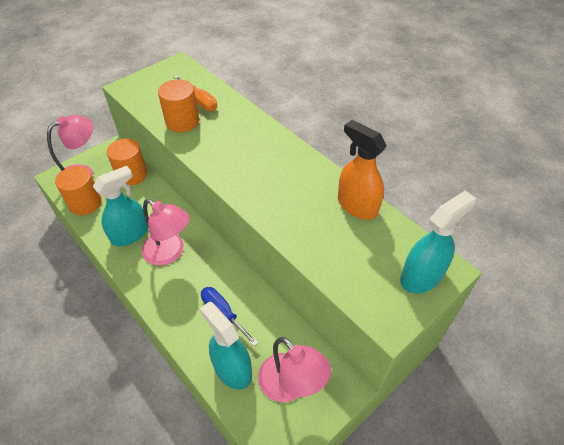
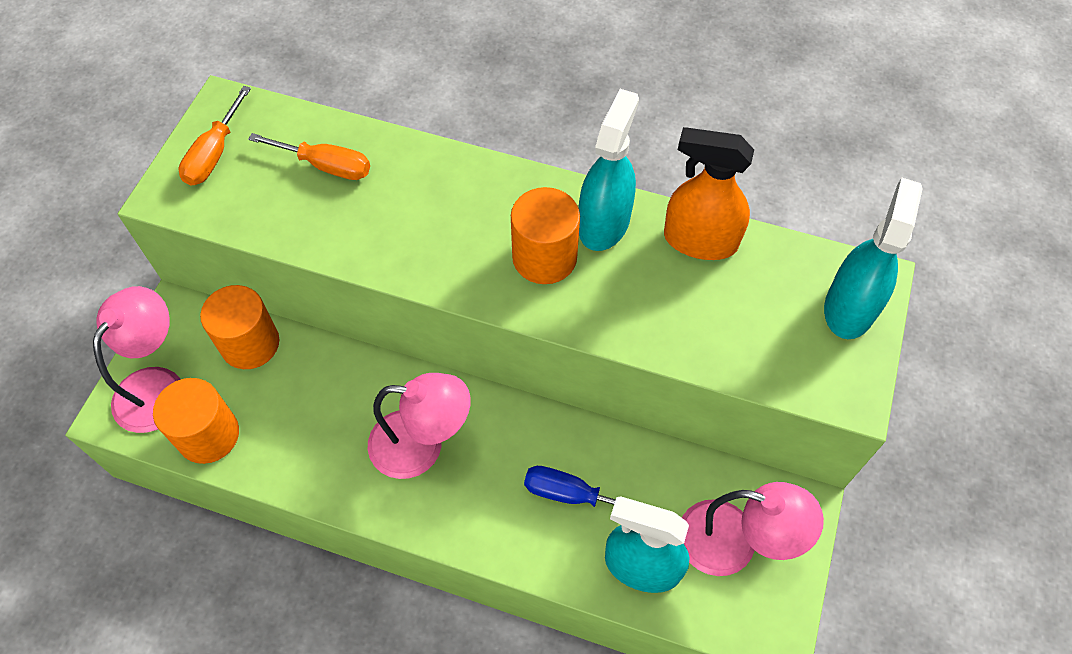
camera: 30 degrees left, 10 degrees up
(130, 234) = (332, 448): turquoise spray bottle -> turquoise spray bottle (604, 223)
(158, 79) = (214, 154): none -> orange screwdriver
(182, 121) = (326, 218): orange cylinder -> orange cylinder (544, 257)

